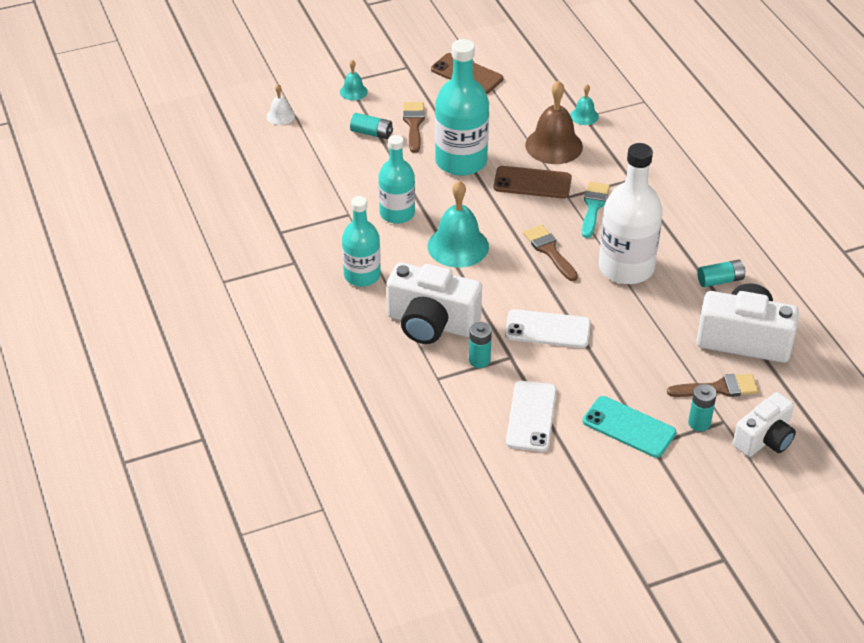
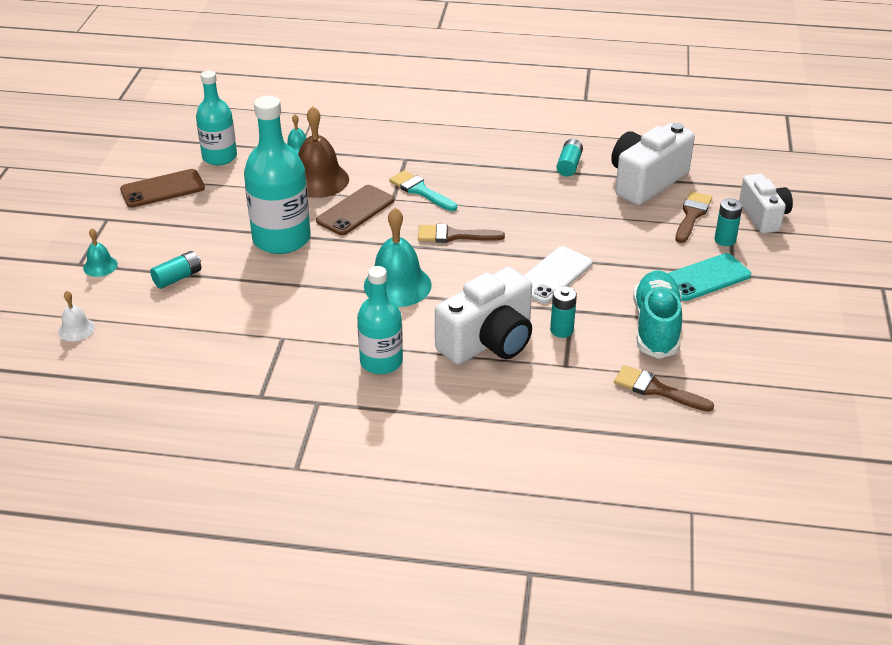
camera: 60 degrees left, 5 degrees down
(397, 213) = (314, 305): turquoise bottle -> turquoise bottle (219, 157)
(413, 124) = (196, 247): brown brush -> brown brush (656, 389)
(531, 416) = (656, 327): white phone -> turquoise shoe
(626, 267) = (512, 204): white bottle -> none

